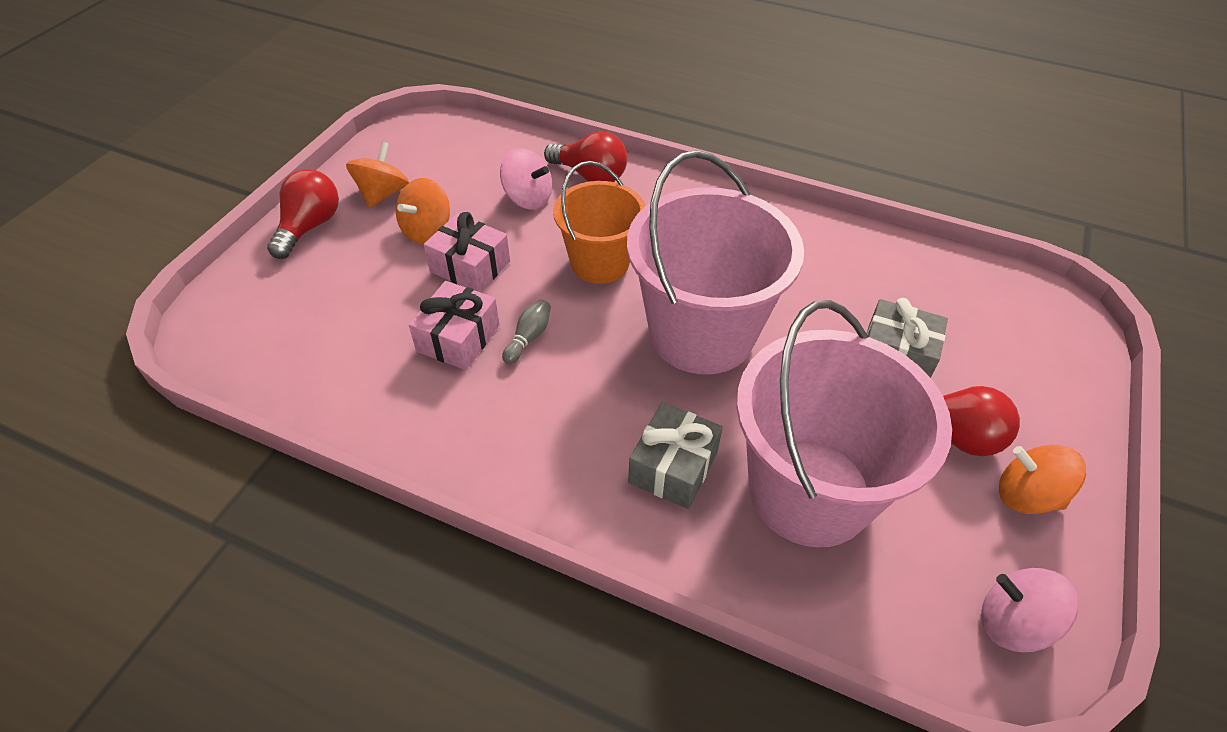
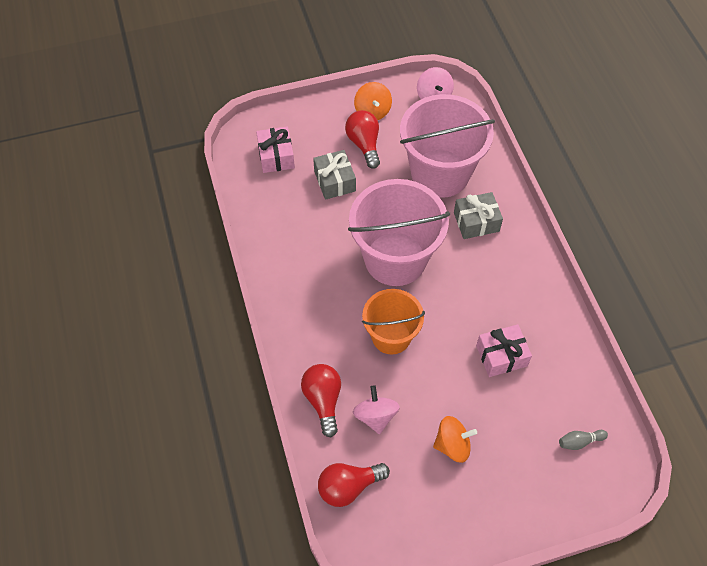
camera: 130 degrees left, 10 degrees up
(309, 227) = (514, 514): red light bulb -> red light bulb (348, 487)
(383, 194) = (450, 503): orange spinning top -> none
(470, 267) = (455, 395): pink gift -> pink gift (276, 156)
(528, 338) = (470, 326): grey bowling pin -> grey bowling pin (579, 441)

